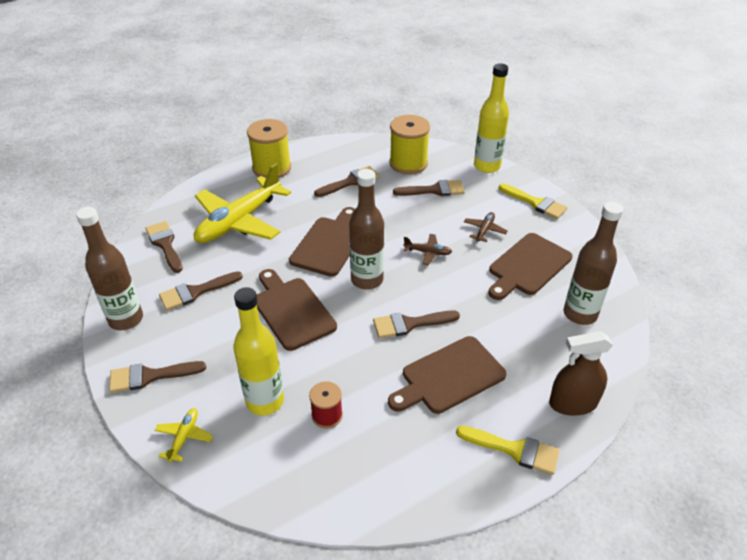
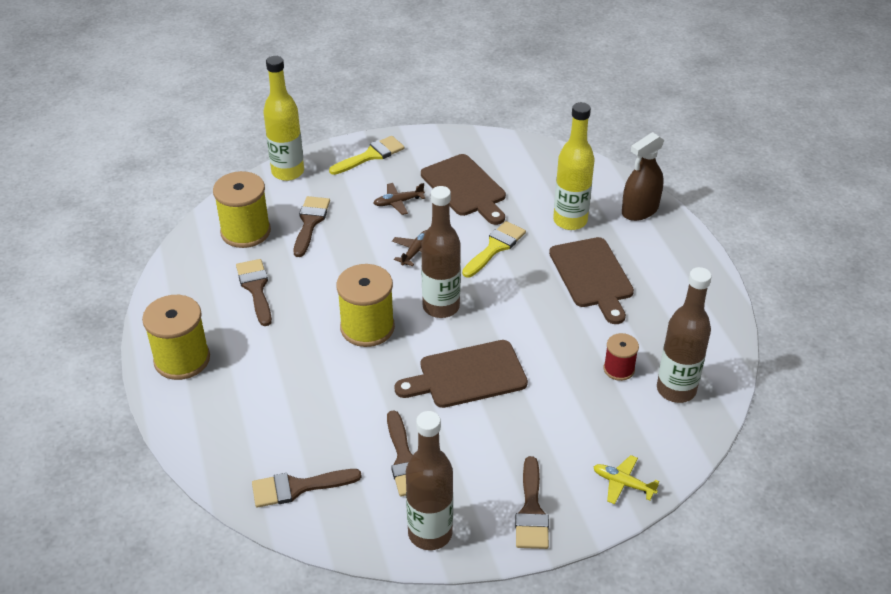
camera: 75 degrees left, 0 degrees up
(239, 221) = (284, 406): yellow plane -> none
(265, 401) = (591, 413): yellow bottle -> yellow bottle (570, 220)
(329, 244) = (367, 327): brown cutting board -> yellow spool
(410, 324) = (517, 288): brown brush -> none
(484, 230) = (398, 202): brown plane -> brown plane turned 60 degrees counterclockwise
(514, 450) = (680, 257): yellow brush -> yellow brush (495, 247)
(573, 403) = (640, 210): brown spray bottle -> brown spray bottle turned 45 degrees clockwise
(580, 314) = (540, 175): brown bottle -> brown bottle (676, 390)

